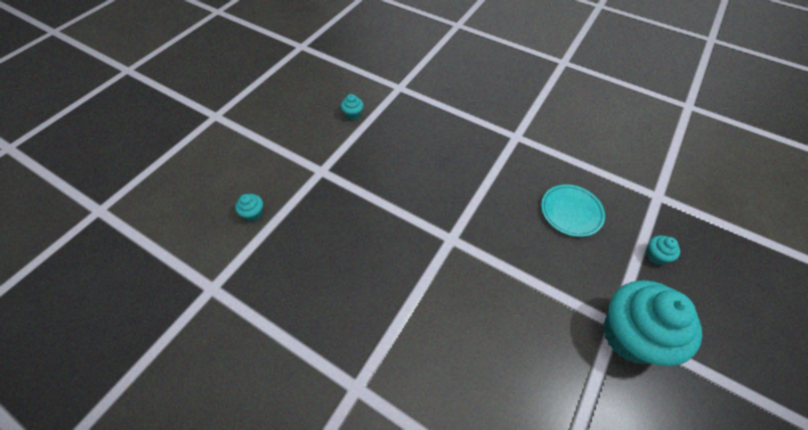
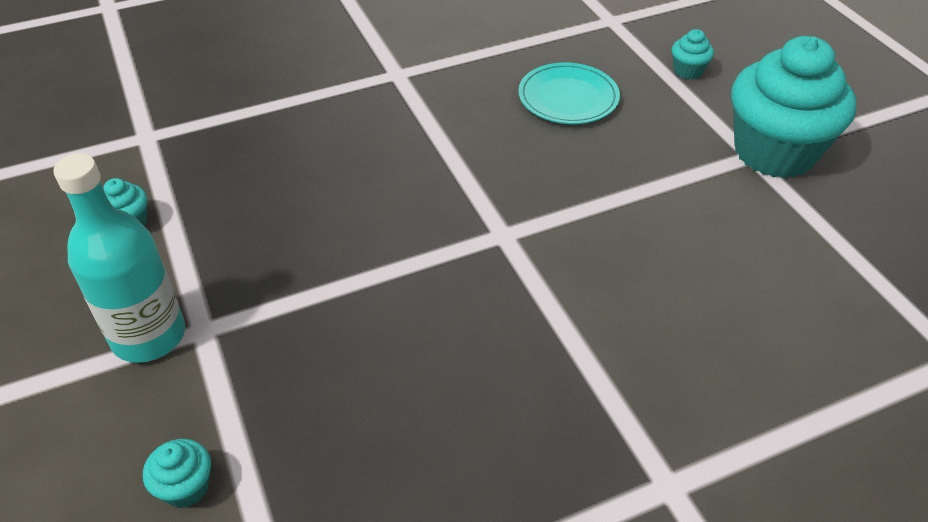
camera: 55 degrees left, 10 degrees down
(307, 158) = (149, 336): none -> turquoise bottle

